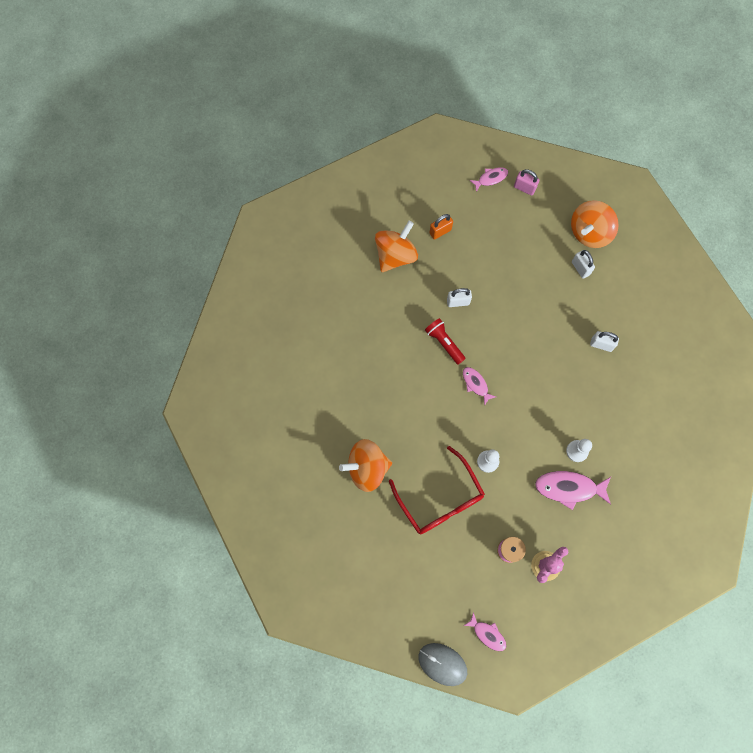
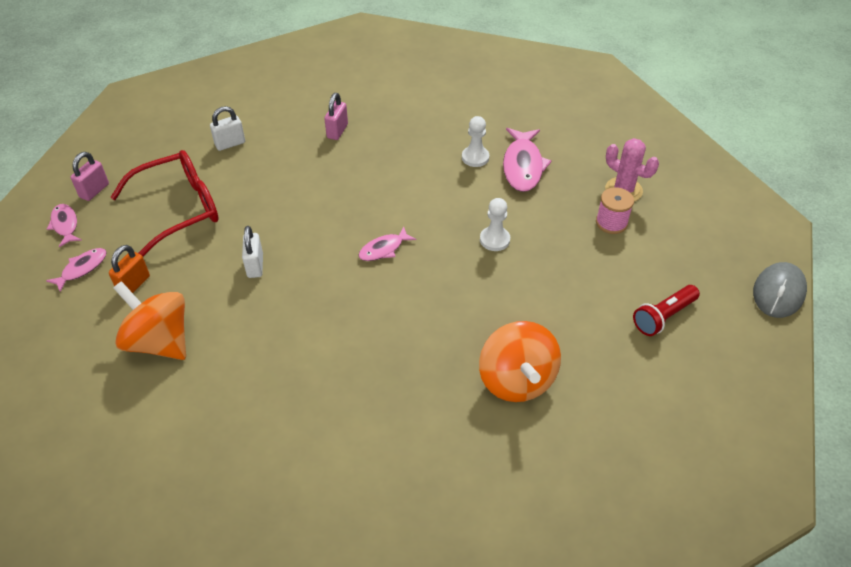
camera: 90 degrees left, 25 degrees down
(440, 231) = (134, 284): orange padlock -> orange padlock turned 60 degrees clockwise
(440, 499) = (554, 291): red glasses -> red glasses (179, 208)
(444, 343) = (318, 283): red flashlight -> red flashlight (663, 317)
(487, 634) = (724, 246): pink fish -> pink fish (82, 269)
(589, 232) = (182, 134): orange spinning top -> none
(601, 344) = (337, 131): white padlock -> pink padlock

